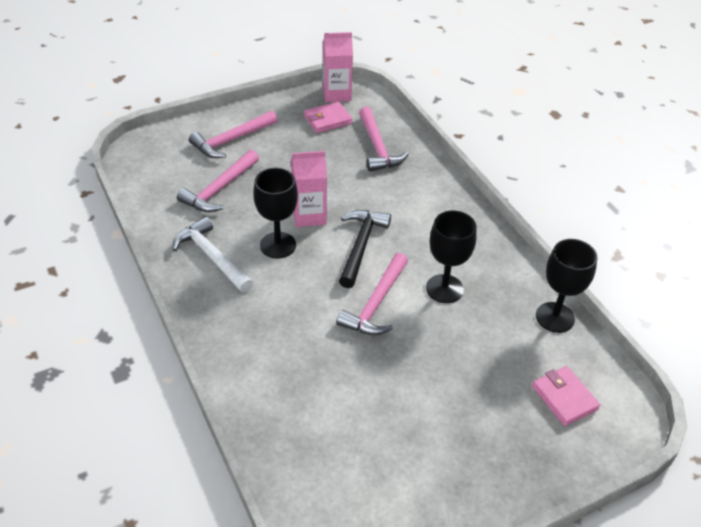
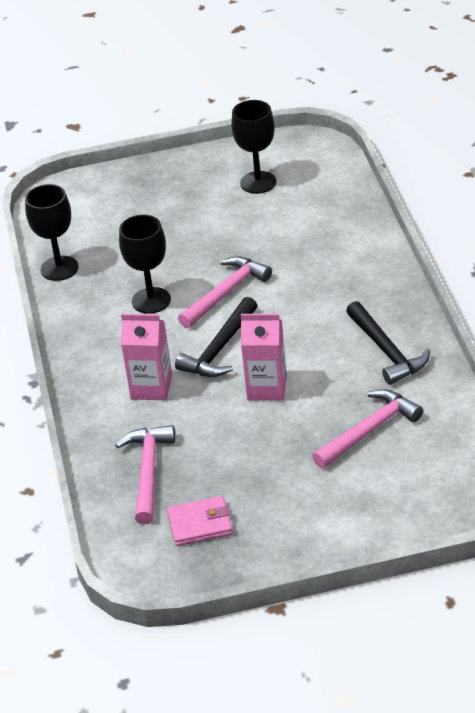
camera: 160 degrees left, 5 degrees down
(212, 257) = (387, 351): white hammer -> black hammer
(231, 140) = (344, 502): pink hammer -> none
(278, 245) = (311, 357): black goblet -> black goblet (258, 182)
(336, 94) = (170, 572): pink carton -> pink carton (151, 387)
(564, 398) = (95, 212): pink wallet -> none

